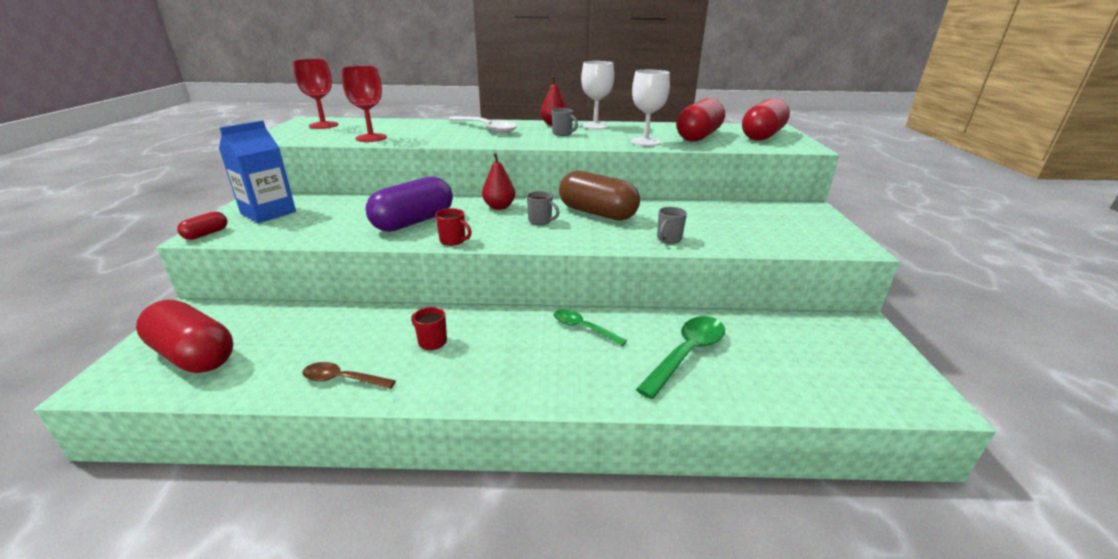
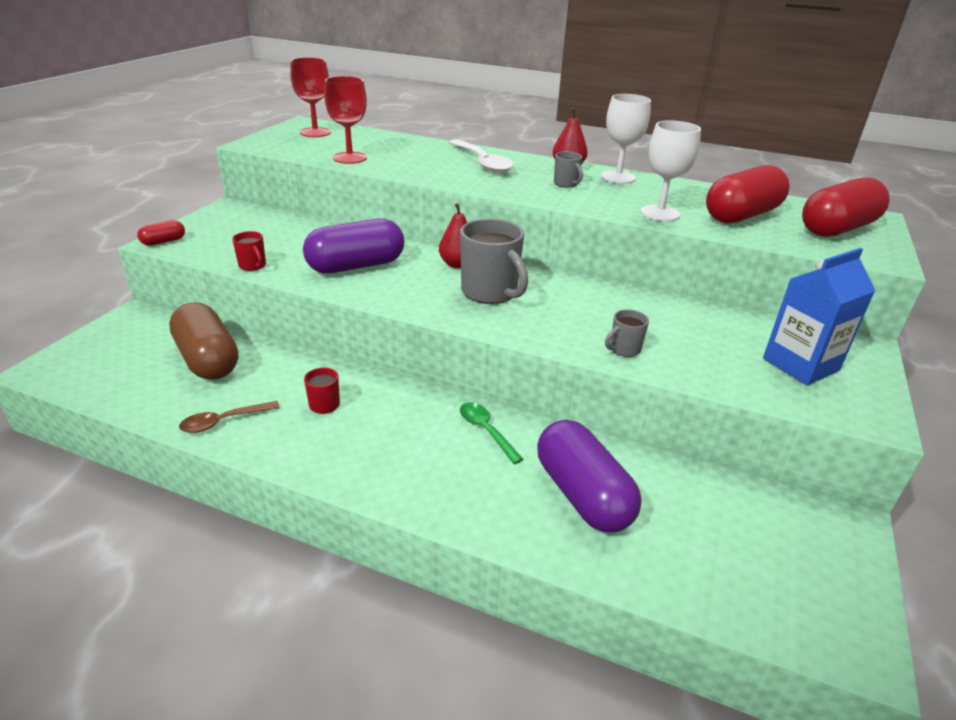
camera: 20 degrees right, 5 degrees up
(194, 355) = (118, 362): red capsule -> none
(268, 213) = (228, 227): blue carton -> blue carton (800, 364)
(342, 379) = (223, 421): brown spoon -> brown spoon turned 60 degrees counterclockwise
(453, 241) = (380, 298): red mug -> red mug (253, 266)
(540, 221) = (490, 292): grey mug -> grey mug, size x2.04
(597, 213) = (564, 295): brown capsule -> brown capsule (207, 360)
(686, 353) = (582, 494): green spoon -> purple capsule

